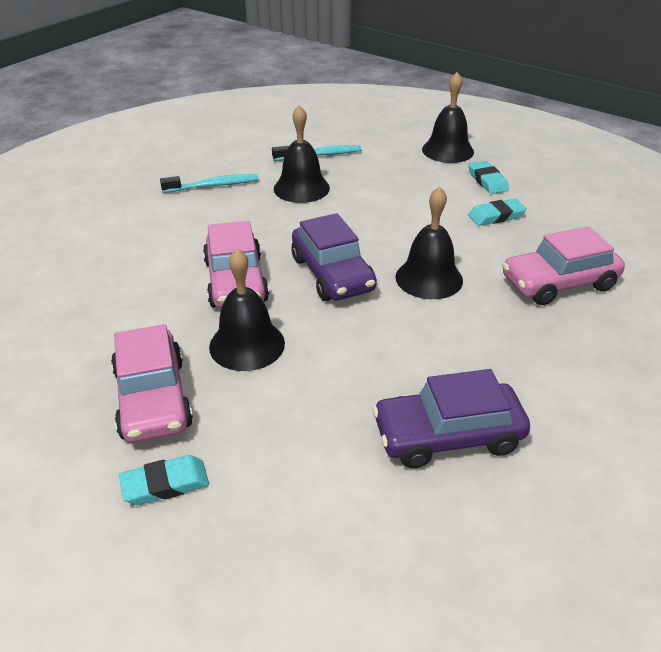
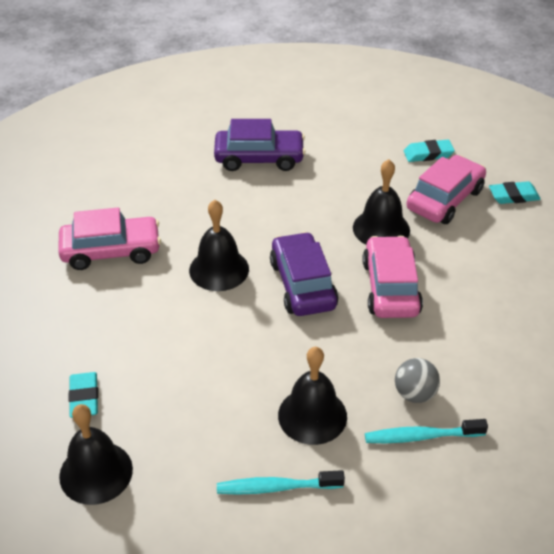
camera: 170 degrees left, 5 degrees up
(153, 398) = (445, 199): pink car -> pink car turned 45 degrees clockwise
(216, 207) = (414, 394): none -> grey ball
(496, 216) = (112, 337): turquoise eraser -> turquoise eraser (513, 196)

